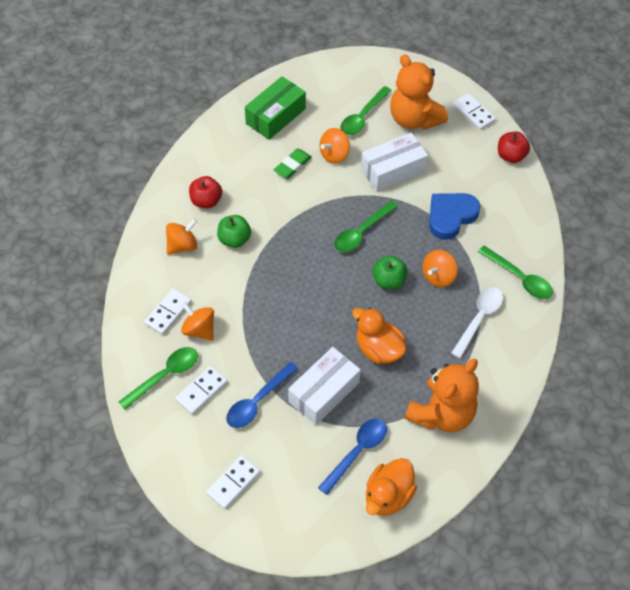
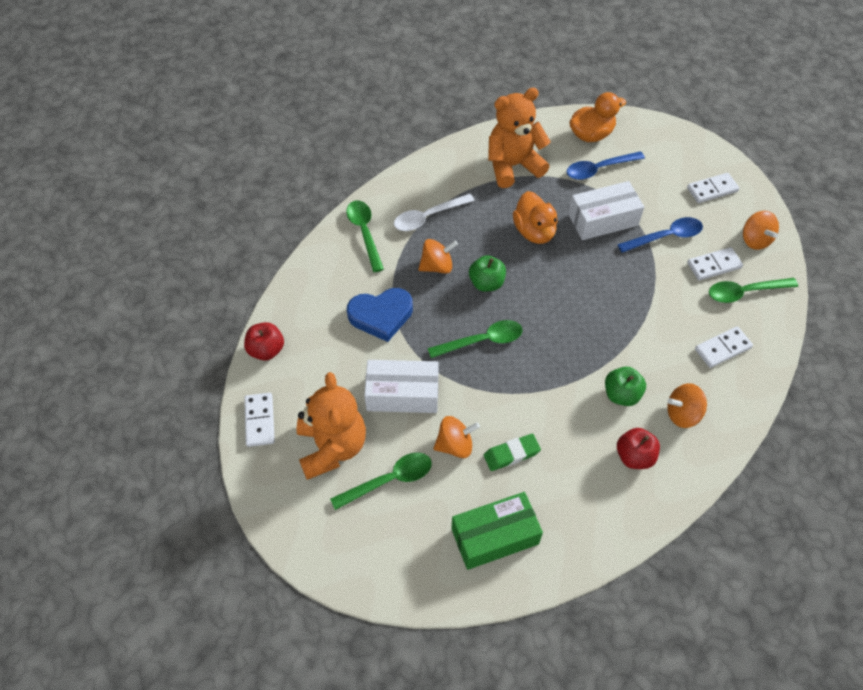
camera: 150 degrees left, 0 degrees up
(199, 329) = (696, 319): orange spinning top -> orange spinning top (755, 240)

